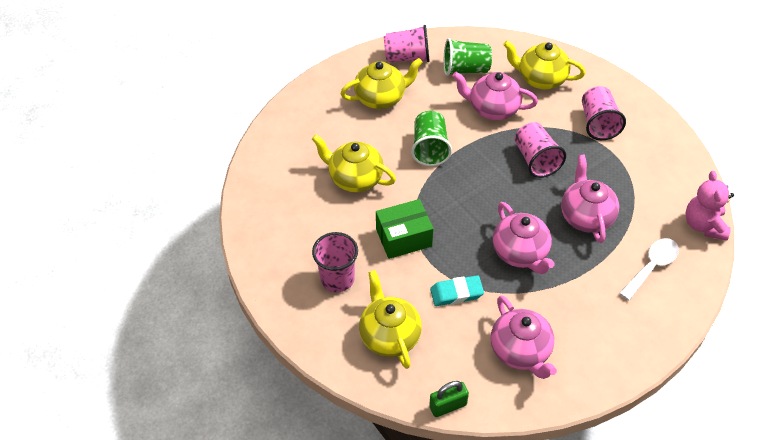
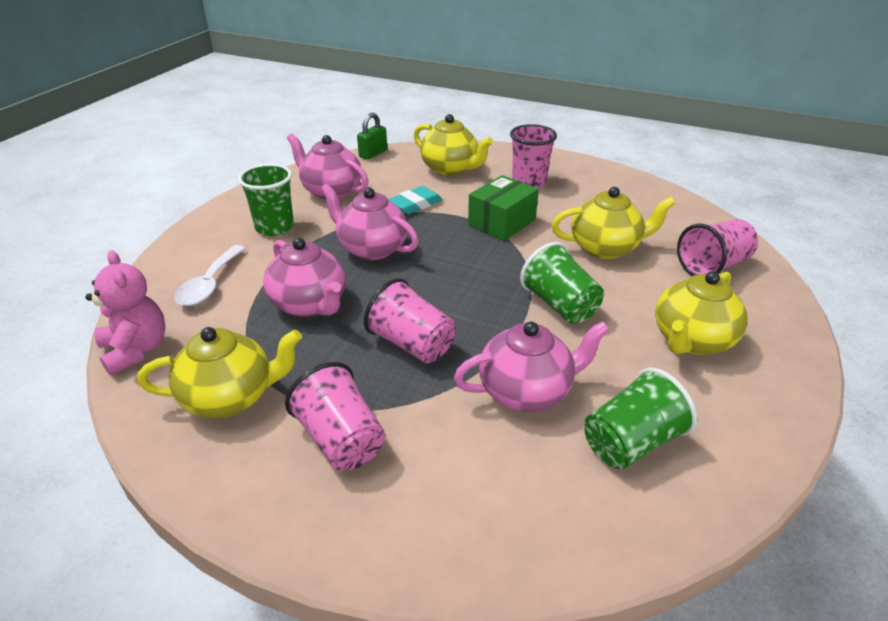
camera: 150 degrees right, 15 degrees down
(407, 57) = (741, 421): pink cup -> pink cup (713, 266)
(540, 79) = (490, 485): yellow teapot -> yellow teapot (230, 397)
(588, 316) = (274, 227): none -> green cup

